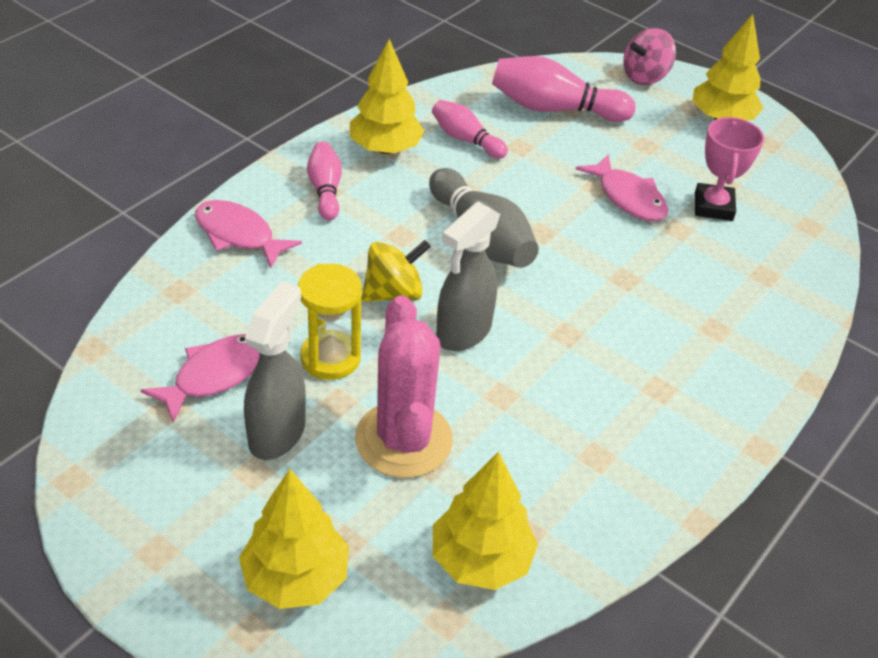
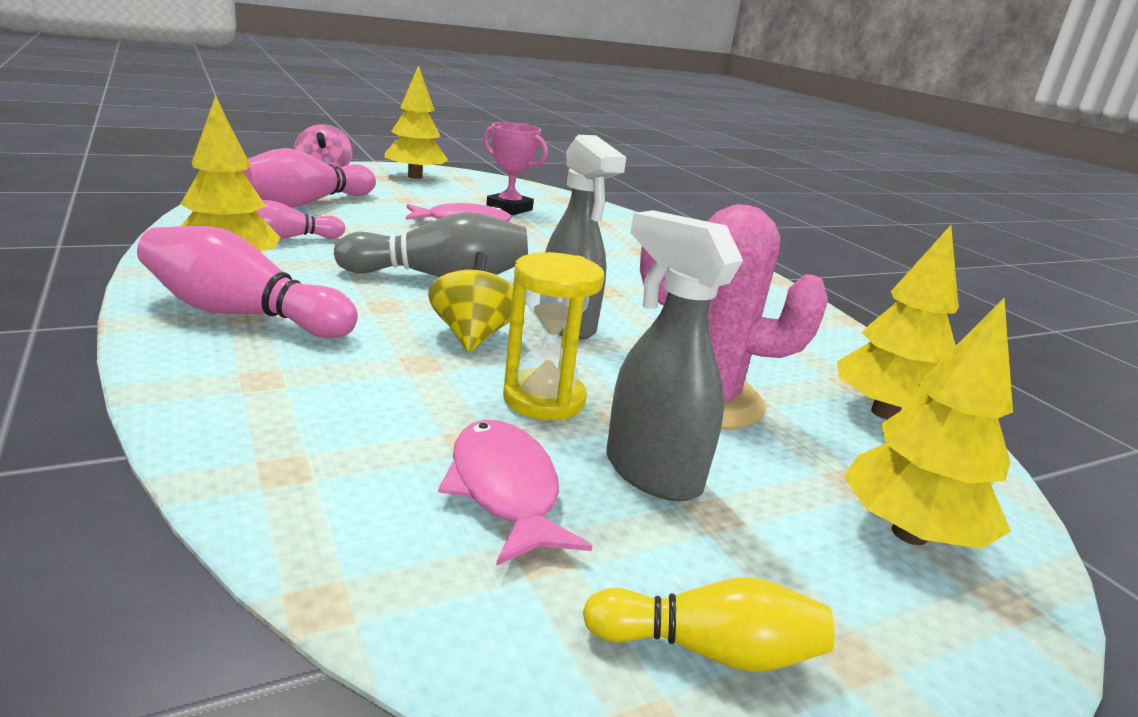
camera: 65 degrees left, 20 degrees down
(131, 490) = (709, 650): none -> yellow bowling pin
(238, 235) = (234, 388): pink fish -> none
(325, 190) = (243, 314): pink bowling pin -> pink bowling pin, size x1.66

